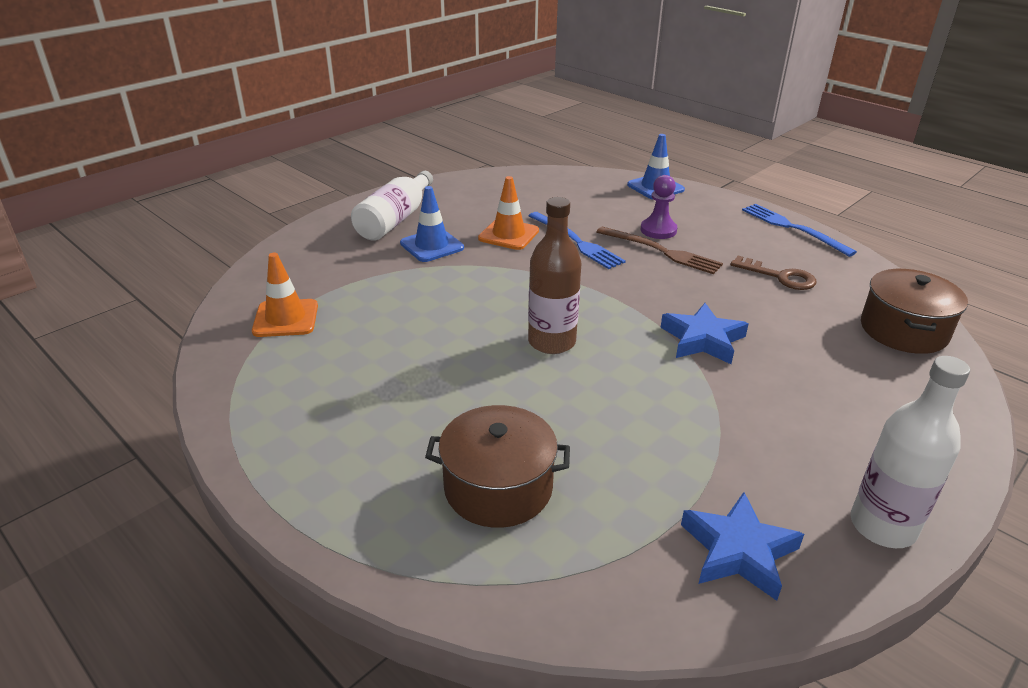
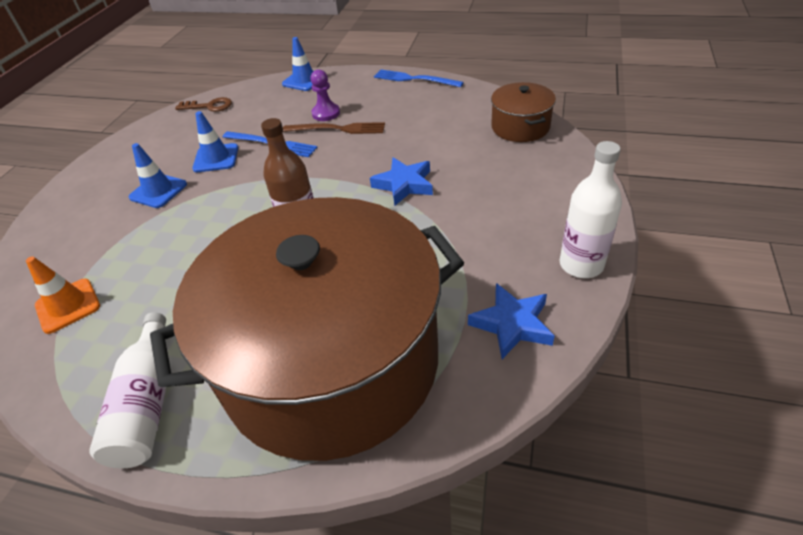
camera: 25 degrees left, 10 degrees up
(395, 220) = (112, 180): white bottle -> white bottle (148, 403)
(498, 487) = (331, 361): brown pot -> brown pot, size x2.48
(508, 235) = (216, 158): orange traffic cone -> blue traffic cone
(780, 277) = (426, 118): brown key -> brown key (209, 106)

